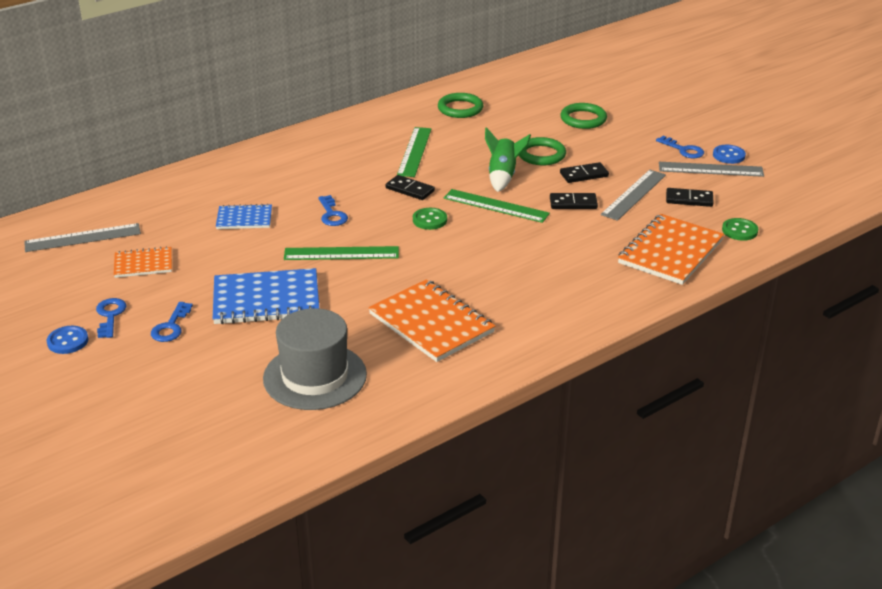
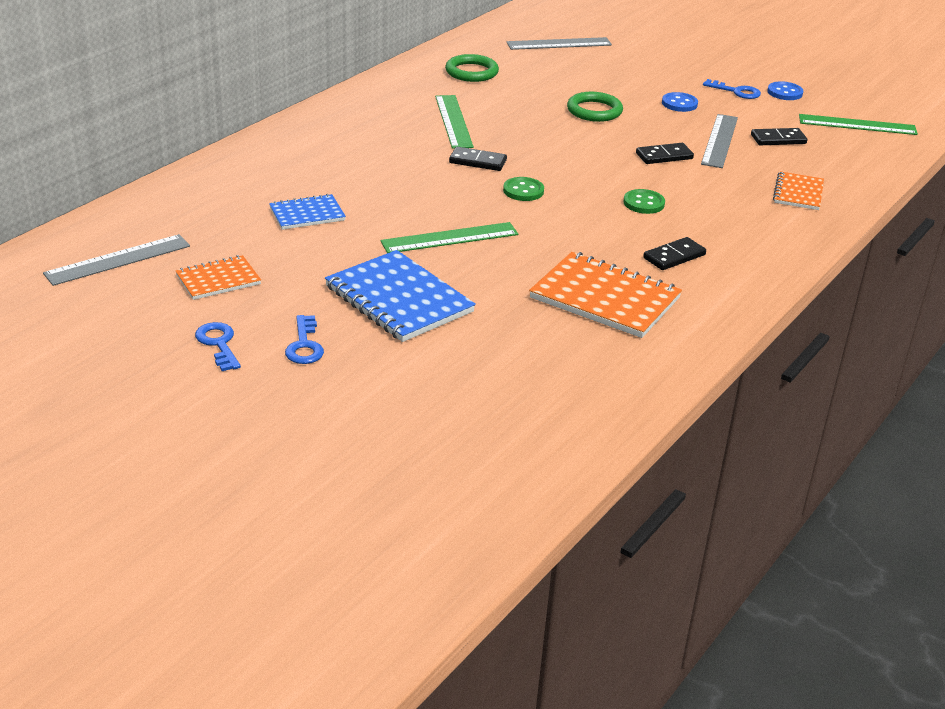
camera: 20 degrees left, 0 degrees up
(68, 341) = (185, 381): blue button -> blue button (679, 104)
(266, 300) = (398, 299): blue notebook -> blue notebook turned 75 degrees clockwise
(315, 376) = (517, 374): grey hat -> none
(332, 214) = (408, 198): blue key -> none
(496, 206) = (584, 168): green ruler -> green ruler (857, 125)
(503, 176) = (569, 137): green rocket -> none
(583, 119) = (611, 71): green ring -> none
(584, 175) = (654, 126): black domino -> black domino (674, 256)
(670, 252) = (798, 193): orange notebook -> orange notebook, size x0.57
(710, 169) = (777, 108): grey ruler -> grey ruler (559, 44)
(739, 231) = (850, 164): green button -> green button (643, 203)

